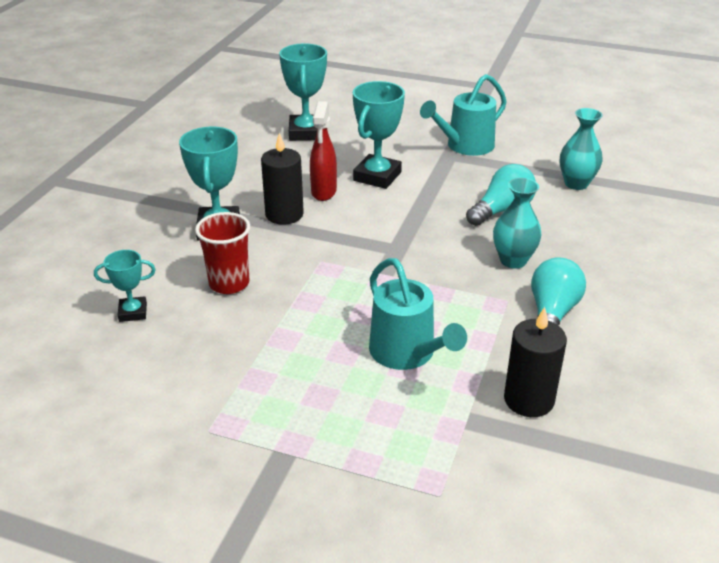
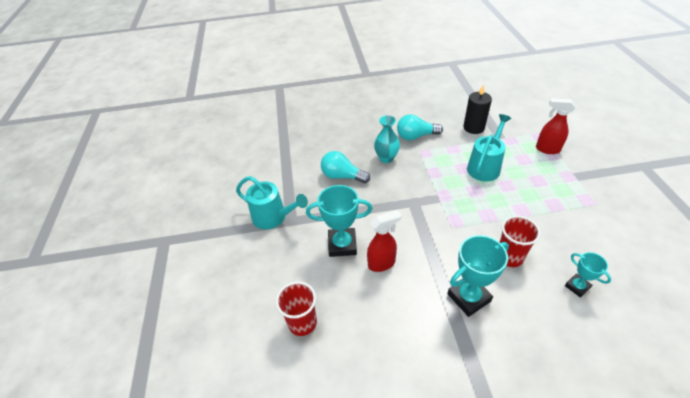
camera: 115 degrees left, 10 degrees up
(284, 214) = (423, 270): black candle -> none
(306, 132) = (302, 323): turquoise trophy -> red cup
(383, 466) = (547, 149): none -> red spray bottle
(576, 184) = (294, 158): turquoise vase -> none

